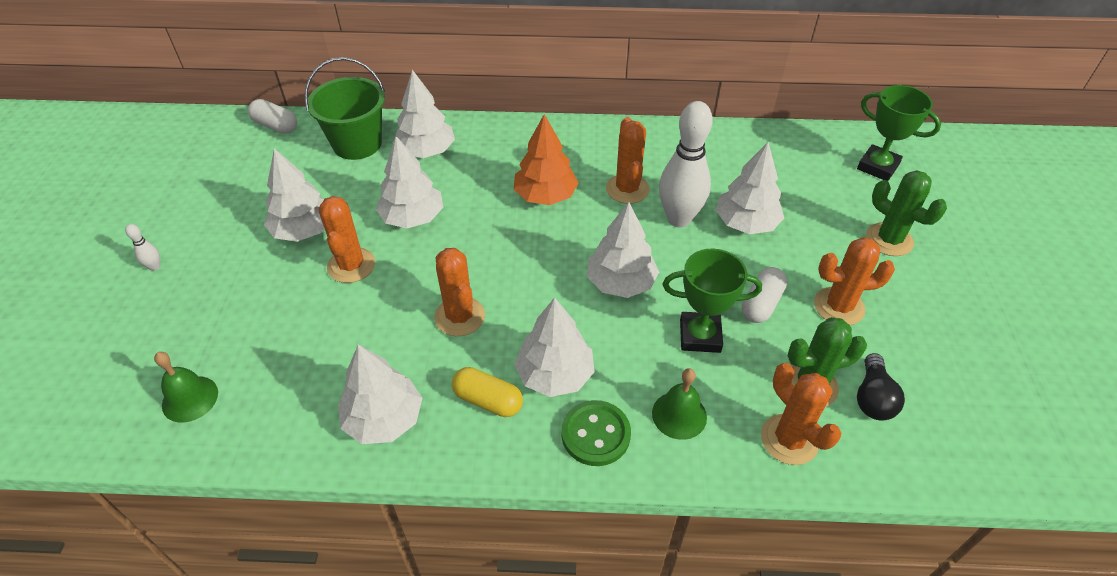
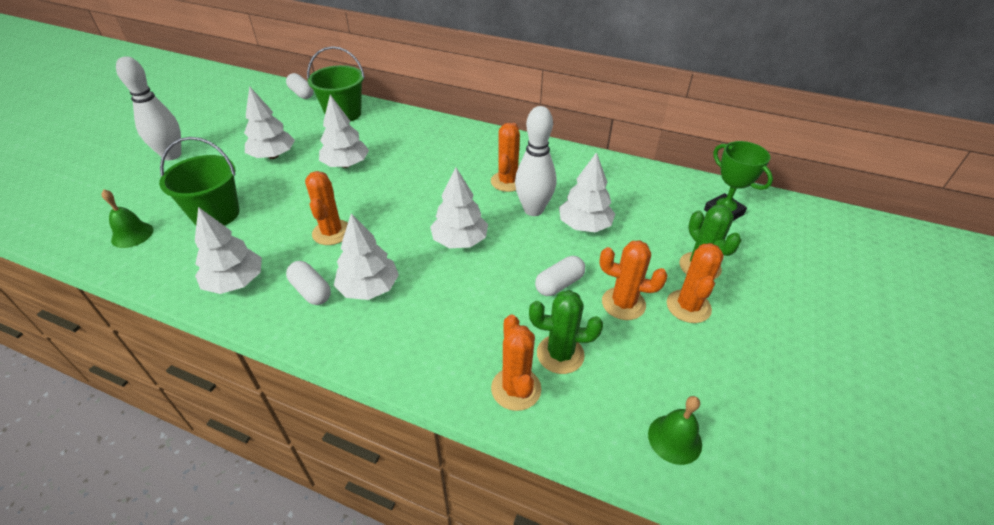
camera: 20 degrees right, 5 degrees down
(154, 267) = (172, 155): white bowling pin -> white bowling pin, size x2.49
(287, 335) = (216, 214): none -> green bucket
(351, 265) = (286, 183): orange cactus -> orange cactus (688, 306)
(426, 151) = (384, 127): white tree -> none
(488, 400) = (311, 291): yellow capsule -> white capsule
(545, 196) = (445, 172): orange tree -> none
(595, 434) = (369, 337): green button -> none
(679, 415) = (440, 343): green bell -> green bell (674, 439)
(700, 336) = (495, 293): green trophy -> none
(872, 398) = (608, 380): black light bulb -> none

